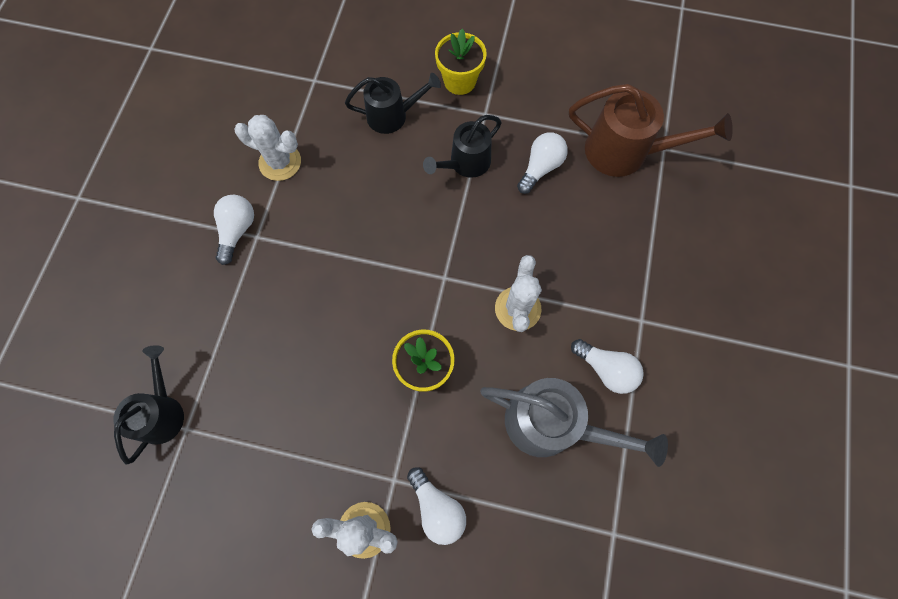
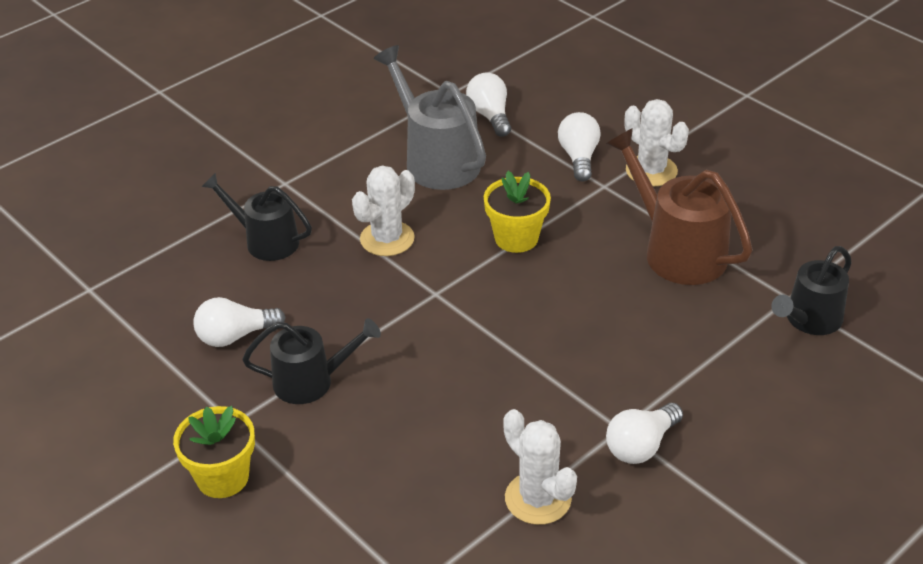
camera: 145 degrees left, 30 degrees down
(392, 115) = (347, 480): black watering can -> black watering can (265, 241)
(606, 369) = (353, 169): white light bulb -> white light bulb (490, 116)
(625, 152) = (130, 306): brown watering can -> brown watering can (676, 250)

